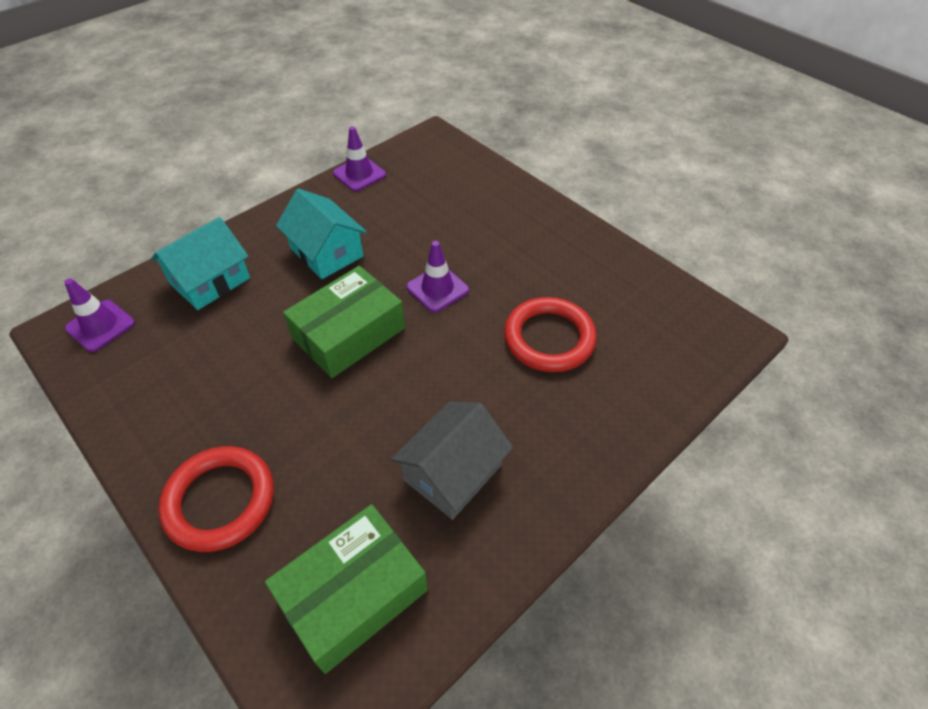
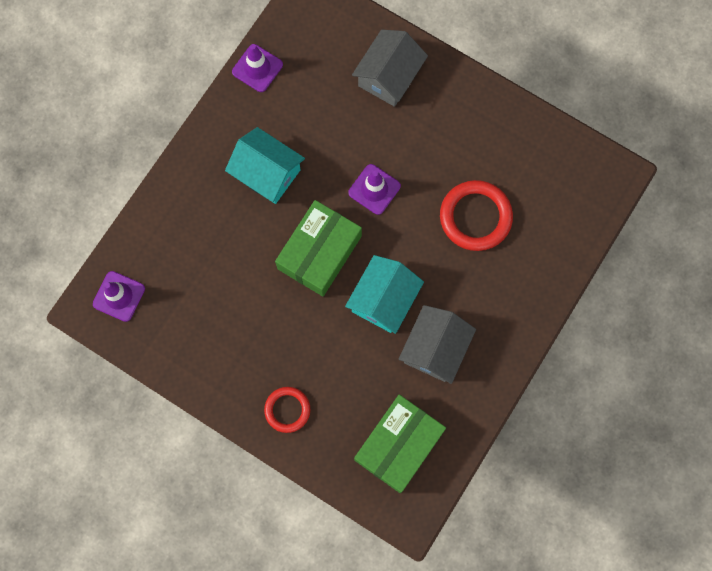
camera: 15 degrees left, 25 degrees up
(210, 281) = (183, 229): turquoise house -> turquoise house (383, 299)
(220, 501) = (287, 410): red ring -> red ring, size x0.61
(489, 202) = (389, 76): none -> grey house

